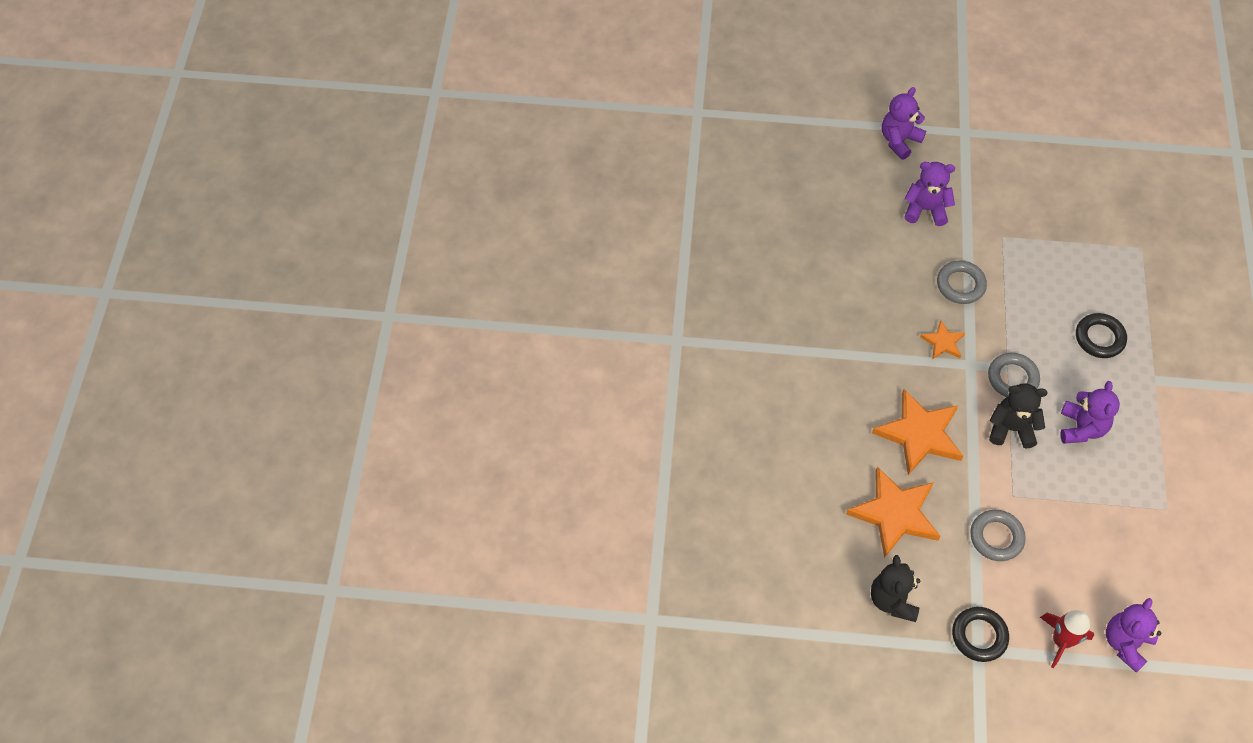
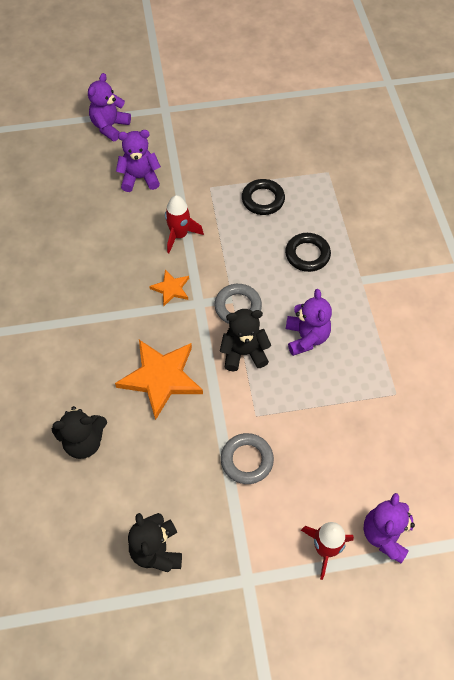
camera: 15 degrees left, 0 degrees up
(833, 479) = (84, 441): none -> black teddy bear
(895, 513) = (147, 461): orange star -> none
(960, 285) = (179, 235): grey ring -> red rocket
(979, 636) = (246, 565): black ring -> black ring (263, 200)

